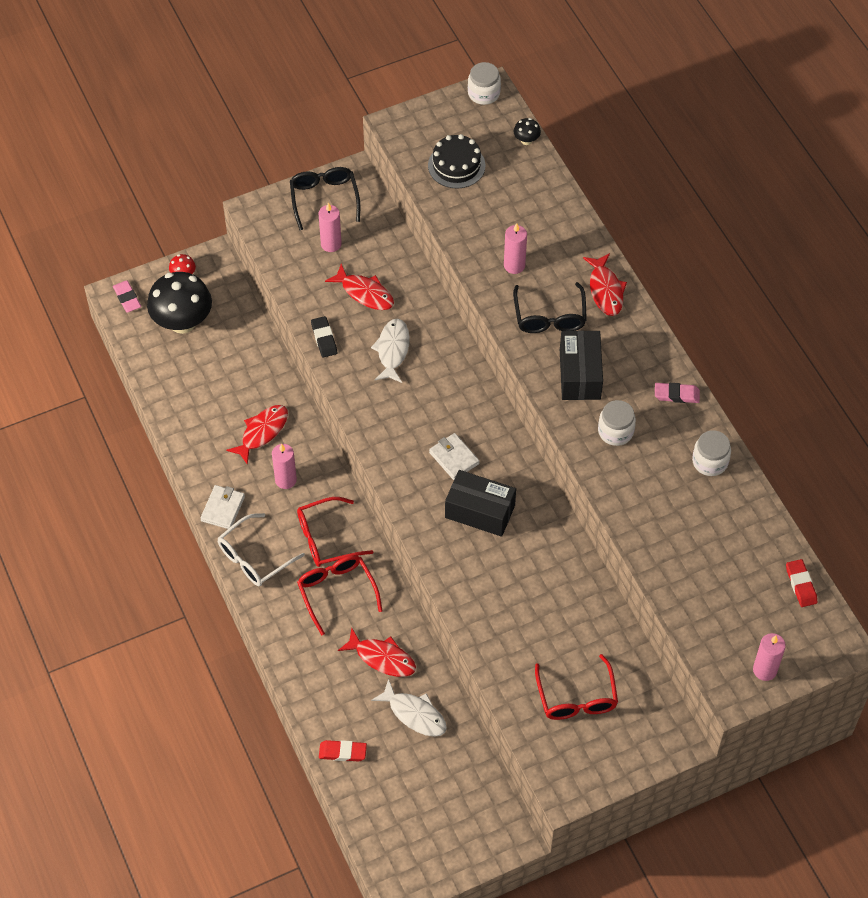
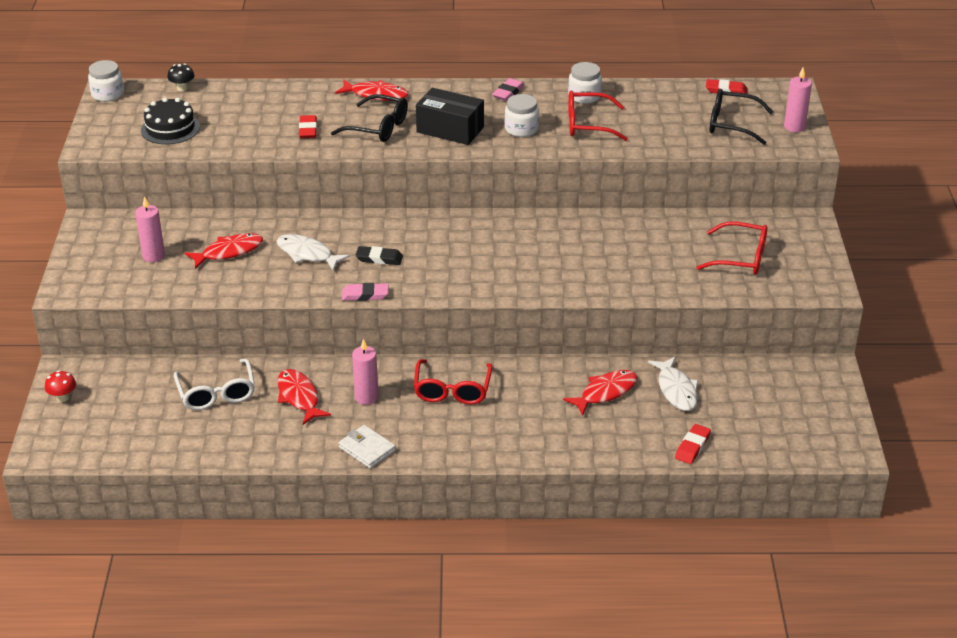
camera: 65 degrees left, 20 degrees down
(127, 298) = (51, 446): pink eraser -> pink eraser (365, 295)
(182, 322) = (120, 414): black mushroom -> none
(254, 558) = (440, 443): white glasses -> white glasses (217, 393)
(324, 199) = (97, 245): black glasses -> black glasses (731, 124)
(324, 338) = (257, 290): black eraser -> black eraser (379, 258)
(336, 592) = (515, 400): red glasses -> red glasses (588, 124)
(414, 714) = (676, 390): white fish -> white fish turned 105 degrees clockwise
(454, 458) = (453, 253): white wallet -> none
(480, 511) = (519, 255): black box -> none
(514, 265) = (308, 130): pink candle -> red eraser

